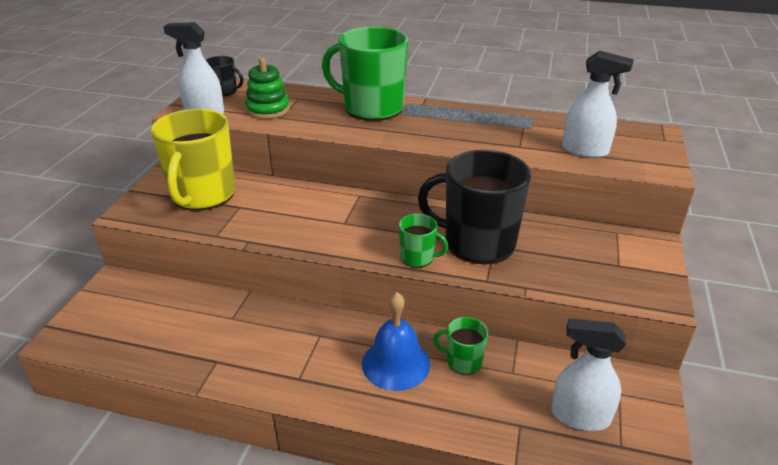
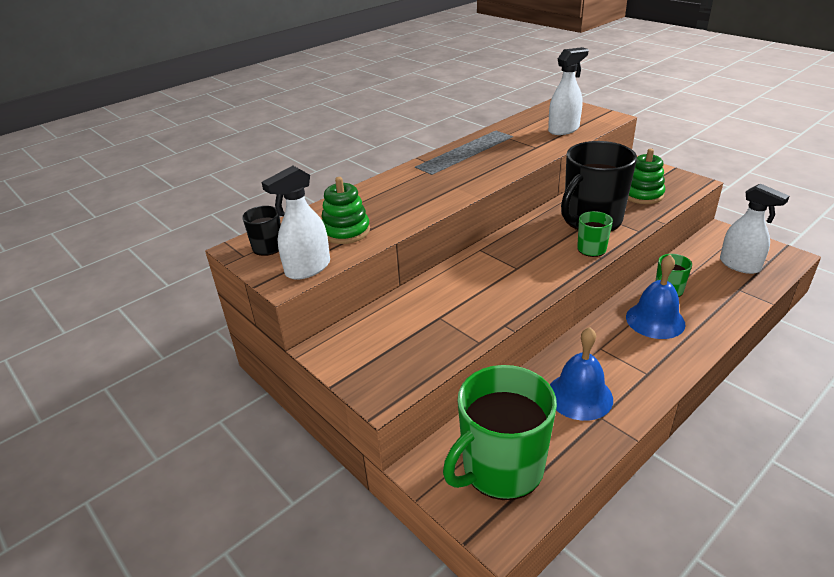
camera: 55 degrees left, 0 degrees up
(202, 195) = (395, 335): yellow mug -> none
(239, 340) = (579, 396): none -> blue bell
(372, 108) = (407, 183): green mug -> green mug (501, 468)
(576, 265) = (642, 195): none -> green stacking toy
(579, 416) = (740, 265): white spray bottle -> white spray bottle turned 90 degrees counterclockwise

